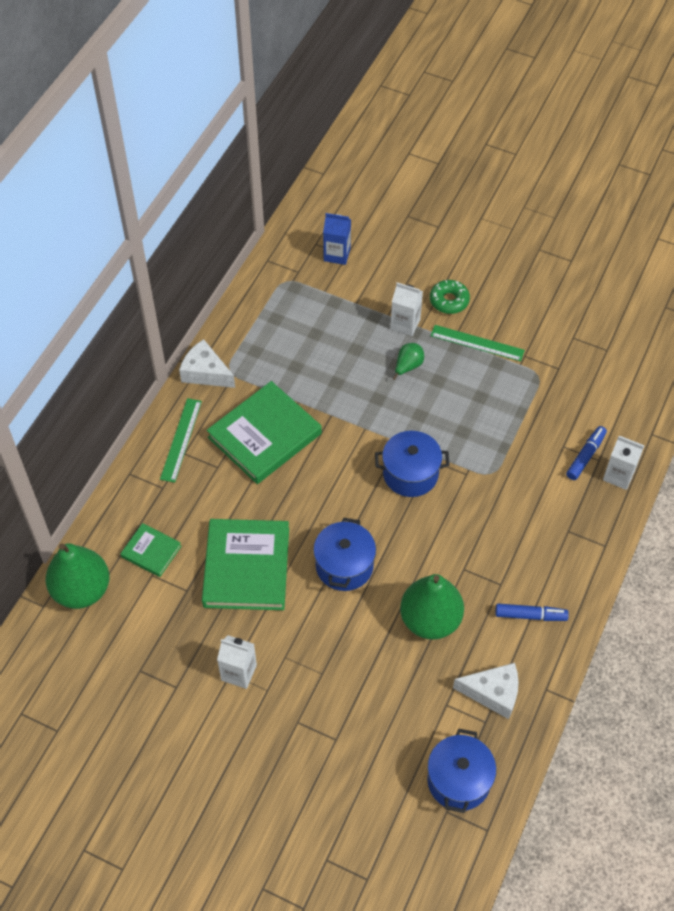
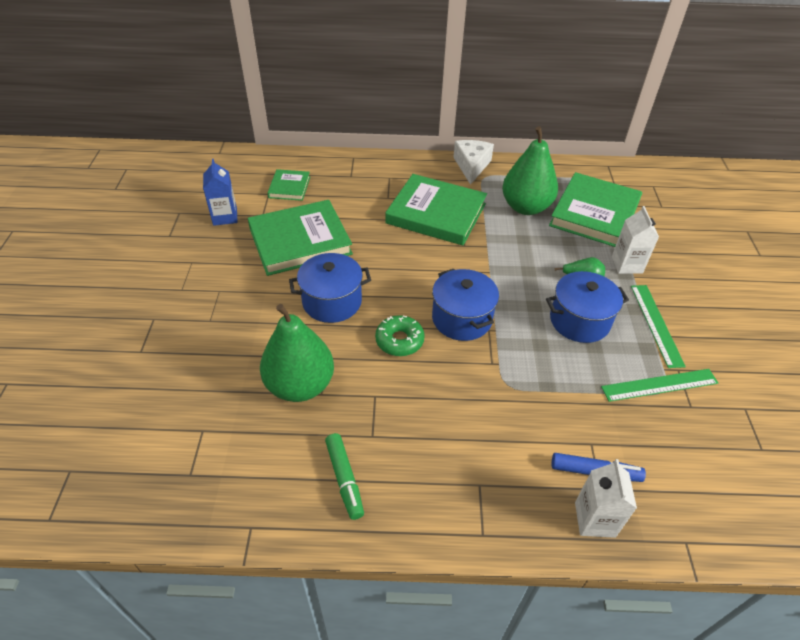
camera: 65 degrees right, 10 degrees down
(82, 590) = (240, 165): green pear -> green pear (525, 207)
(181, 439) = (400, 172): green ruler -> green ruler (659, 385)
(239, 672) = (194, 267): white carton -> none
(330, 310) = (594, 214): none -> green book
(337, 254) = (656, 200): blue carton -> blue carton (225, 217)
(449, 301) = (684, 288): green donut -> green donut (399, 340)
(458, 780) = (109, 471): blue pot -> blue pot (579, 321)
(493, 693) = (229, 471): white cheese -> none
(530, 615) = (344, 479): blue marker -> green marker

